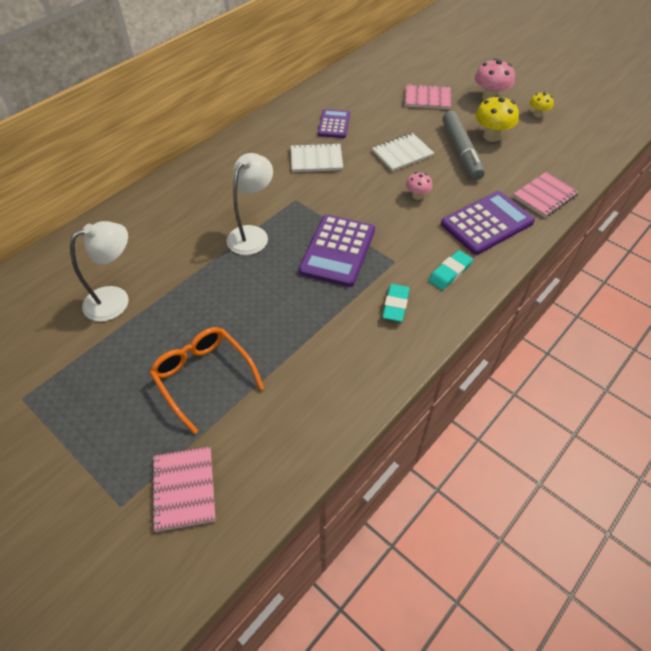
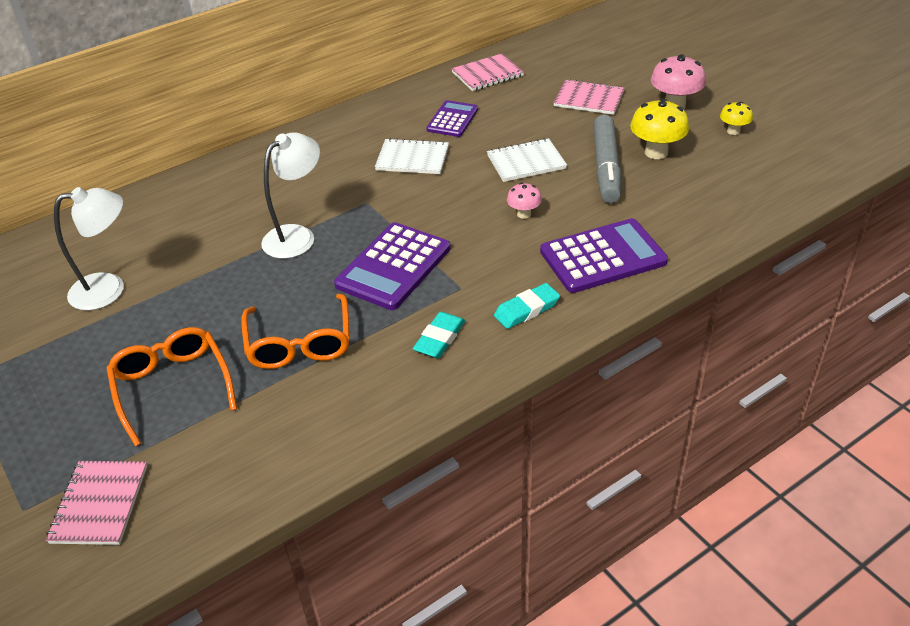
camera: 15 degrees right, 10 degrees down
(290, 324) = (299, 343): none -> orange glasses
(544, 196) = (698, 232): pink notebook -> pink notebook (487, 74)

